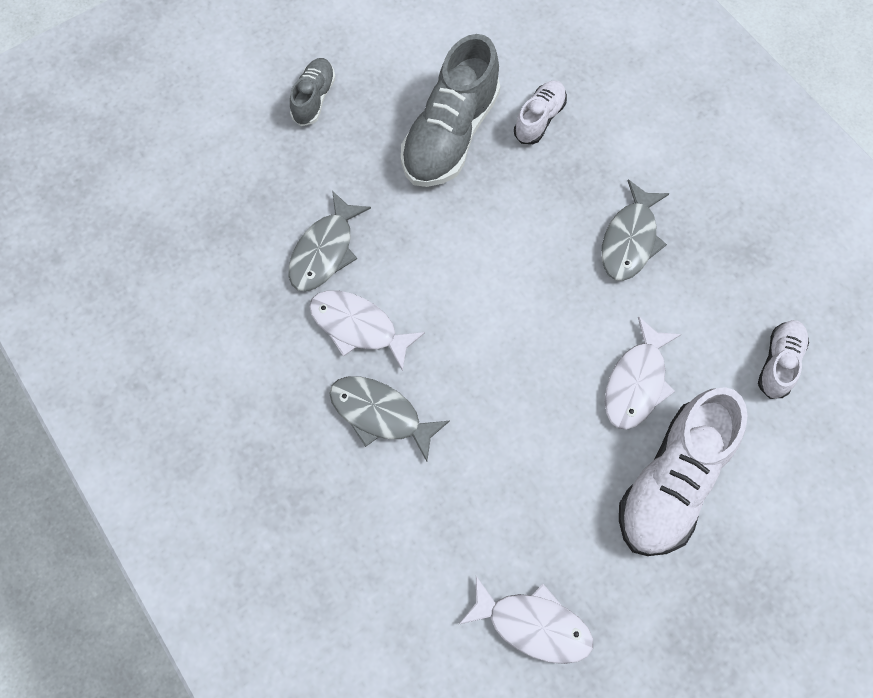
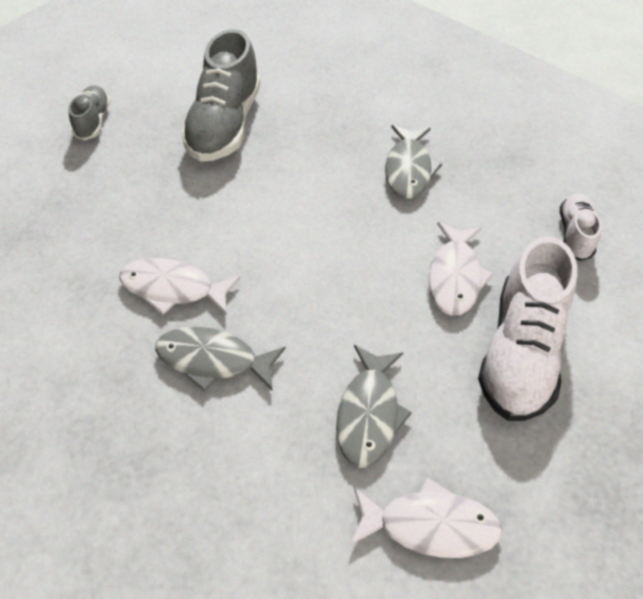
camera: 15 degrees left, 15 degrees down
(325, 251) = (126, 233): grey fish -> grey fish (369, 414)
(539, 119) = (300, 100): white shoe -> none

